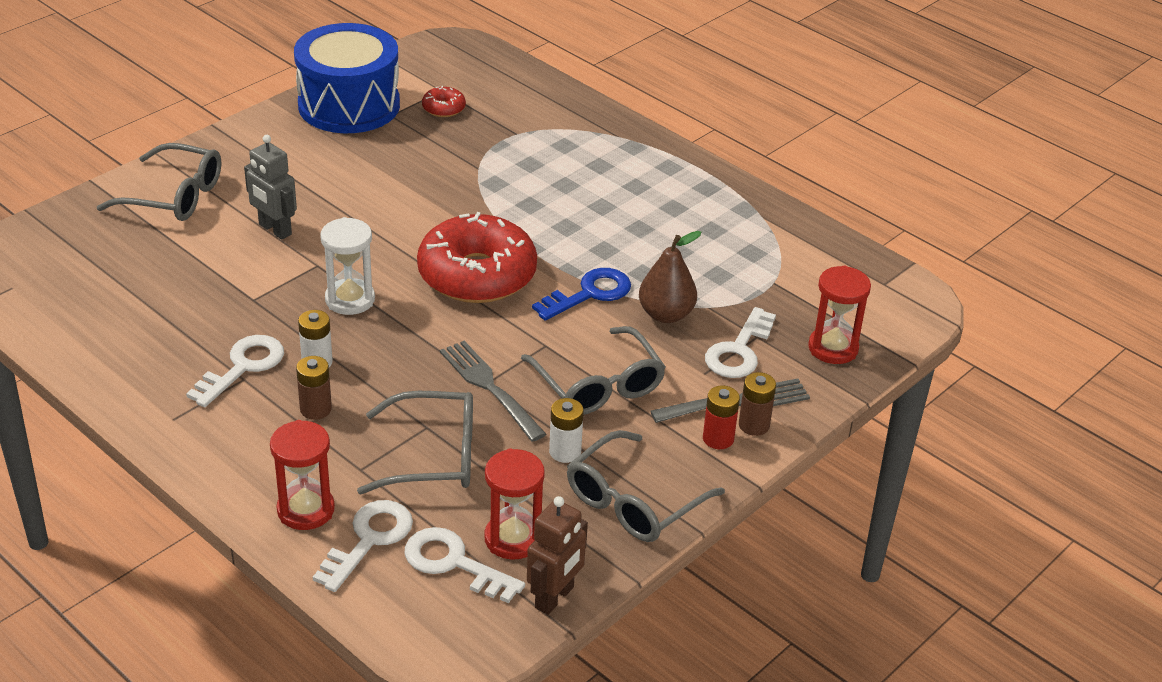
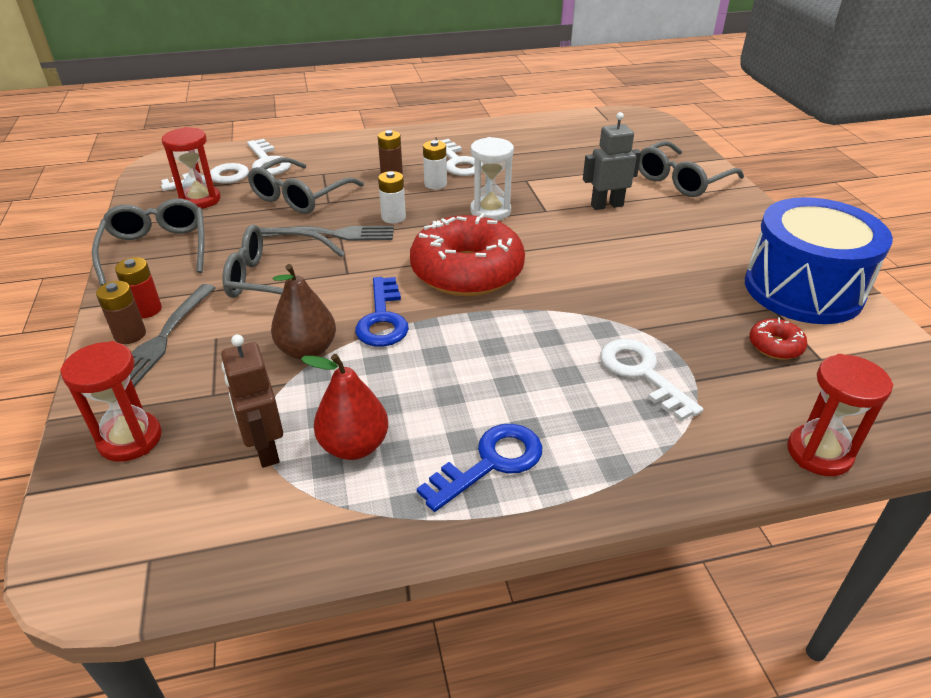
camera: 125 degrees right, 0 degrees up
(306, 510) = (315, 152): red hourglass -> red hourglass (819, 453)
(555, 598) = (141, 198): brown robot -> brown robot (265, 449)
(565, 452) = (235, 241): white battery -> white battery (393, 217)
(680, 190) = (491, 463): none -> blue key
(727, 248) = (354, 446): none -> red pear
(738, 351) = (211, 371): white key -> white key (642, 373)

